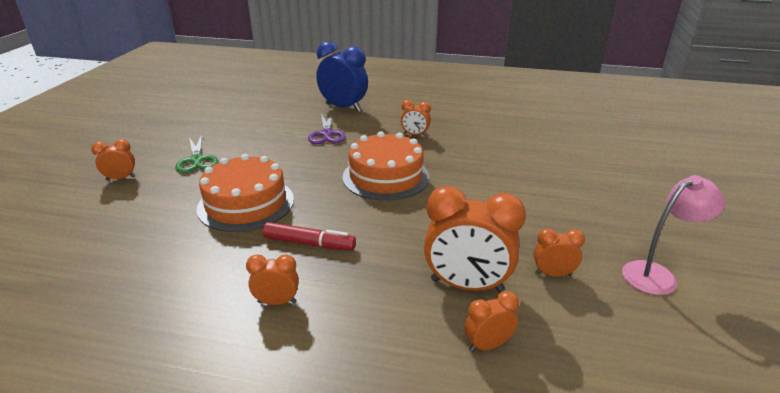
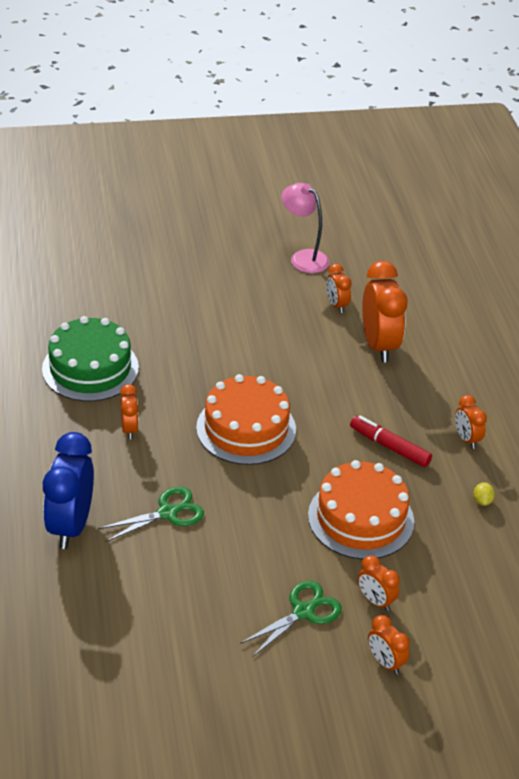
camera: 115 degrees left, 10 degrees up
(191, 280) = (482, 501): none -> yellow lemon
(309, 243) = (389, 447): red marker -> red marker turned 45 degrees counterclockwise
(327, 134) = (168, 512): purple scissors -> green scissors
(487, 345) = (429, 328): orange clock -> orange clock (375, 600)
(488, 132) = (90, 368): none -> green cake

